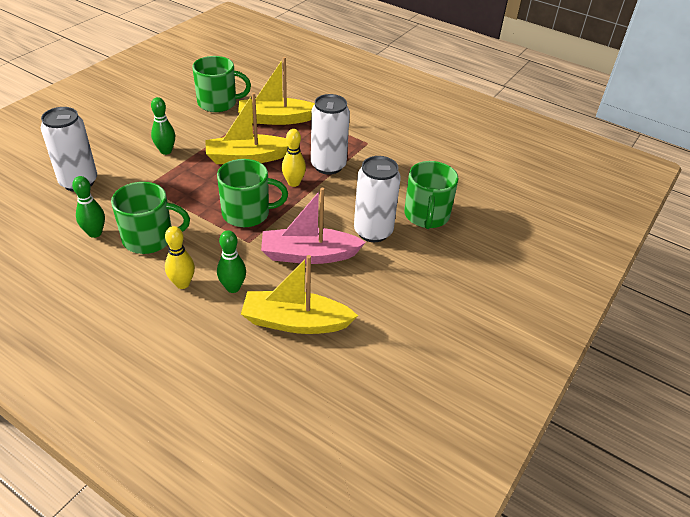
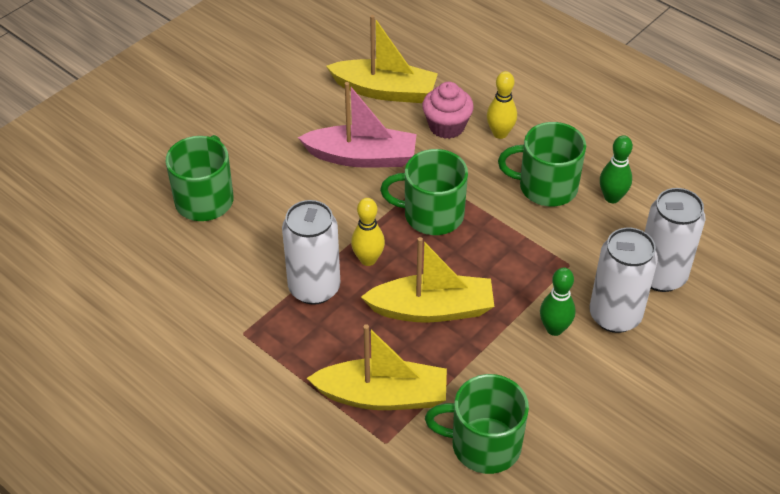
camera: 170 degrees left, 5 degrees up
(233, 287) = (446, 126): green bowling pin -> pink cupcake
(373, 231) = (280, 181): white can -> white can (615, 316)

